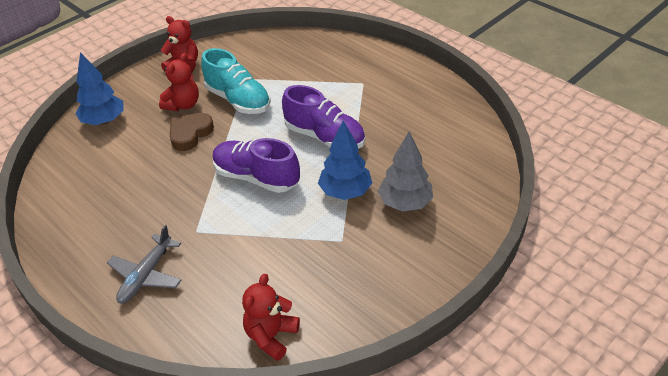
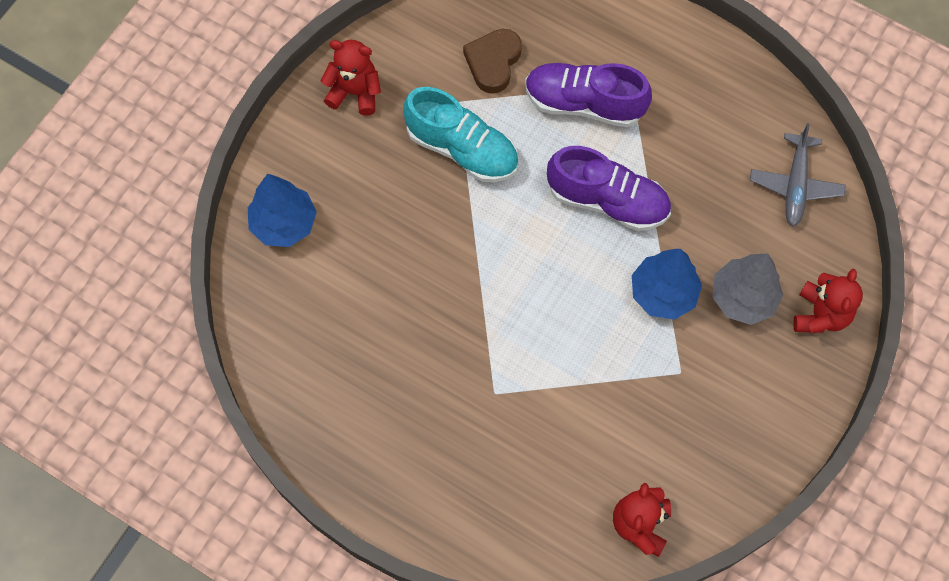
camera: 15 degrees left, 25 degrees up
(146, 275) = (460, 472): grey plane -> grey plane (795, 185)
(183, 105) = (386, 172): red teddy bear -> red teddy bear (820, 314)
(190, 134) = (419, 227): brown heart -> brown heart (493, 62)
(256, 177) = (539, 290): purple shoe -> purple shoe (584, 103)

